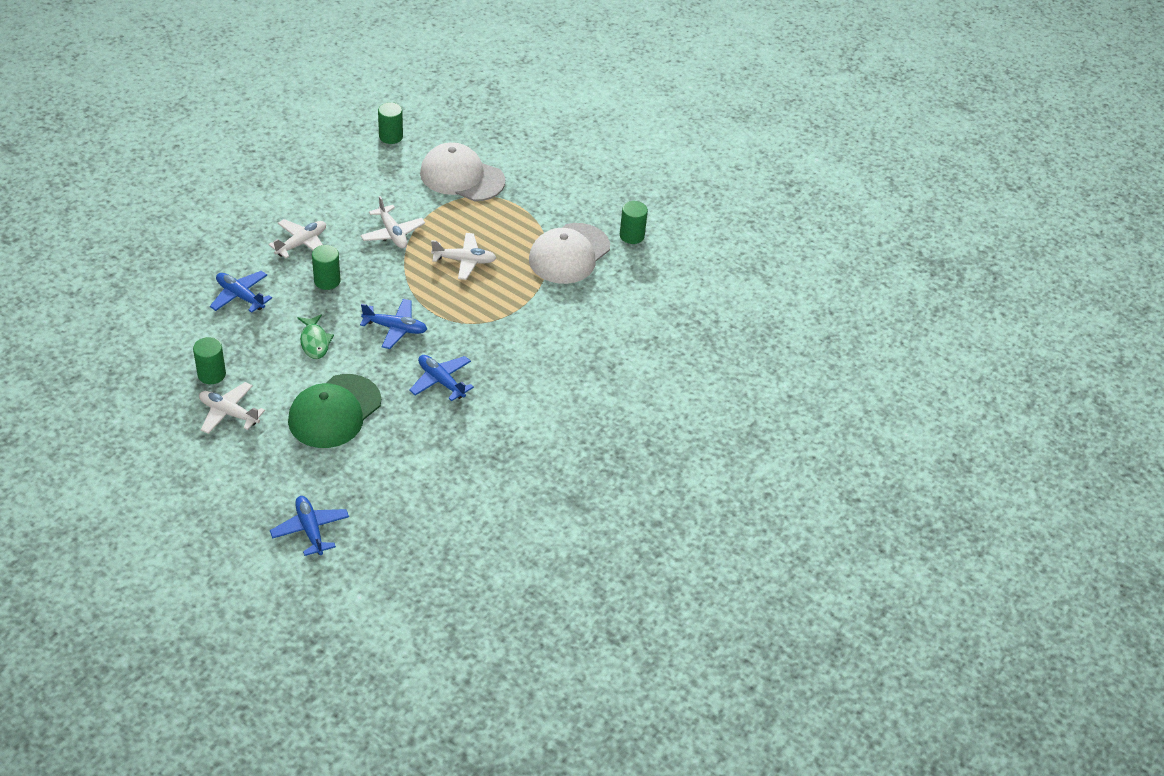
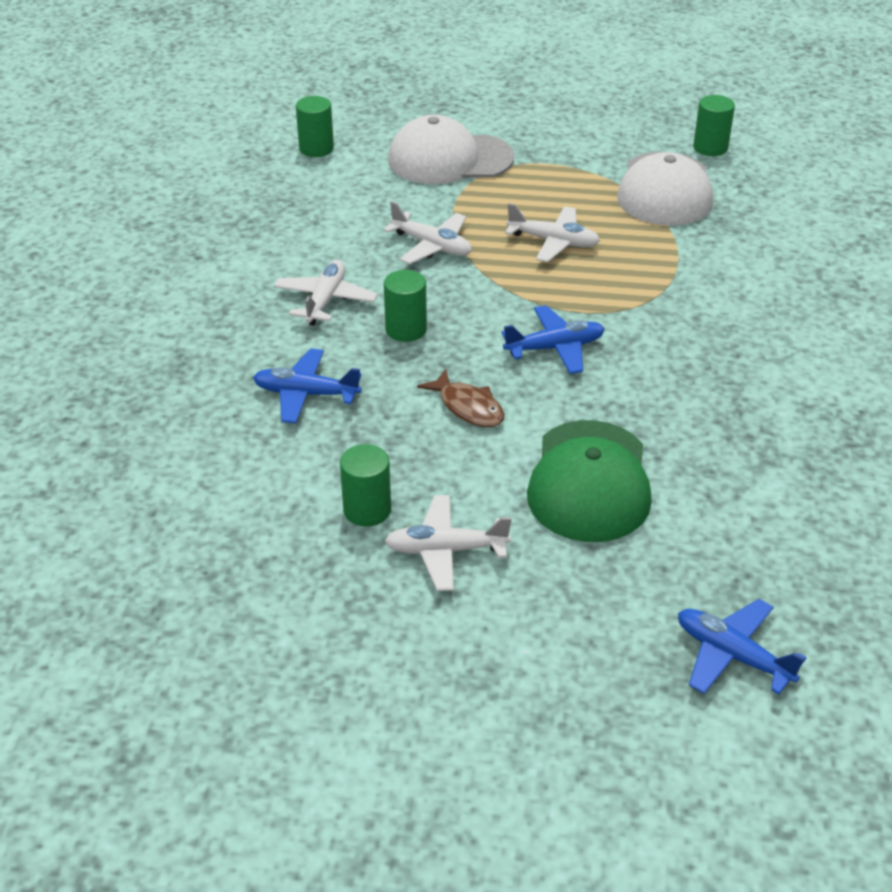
camera: 25 degrees left, 5 degrees down
(315, 342) = (468, 407): green fish -> brown fish
(441, 381) = (682, 384): blue plane -> none
(464, 261) = (553, 242): white plane -> white plane turned 45 degrees clockwise

